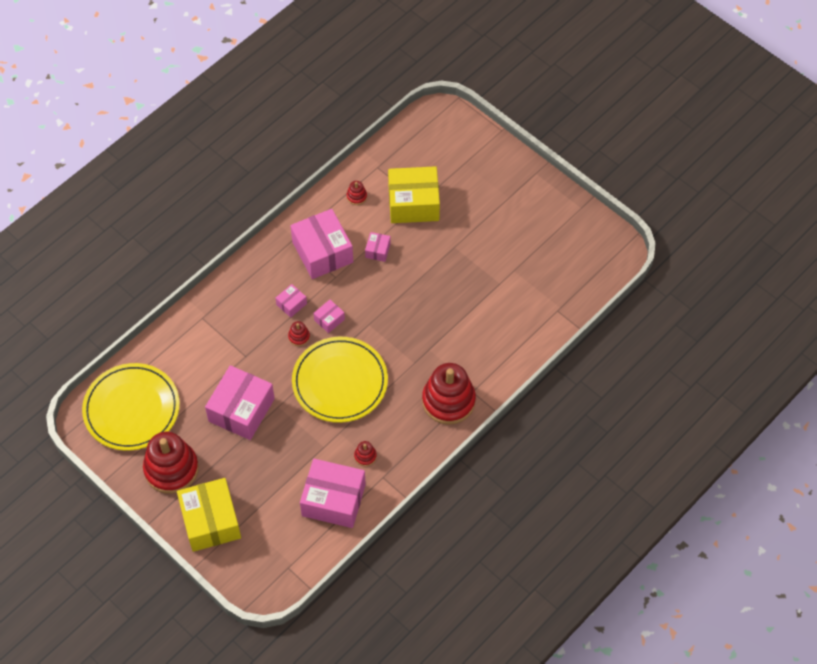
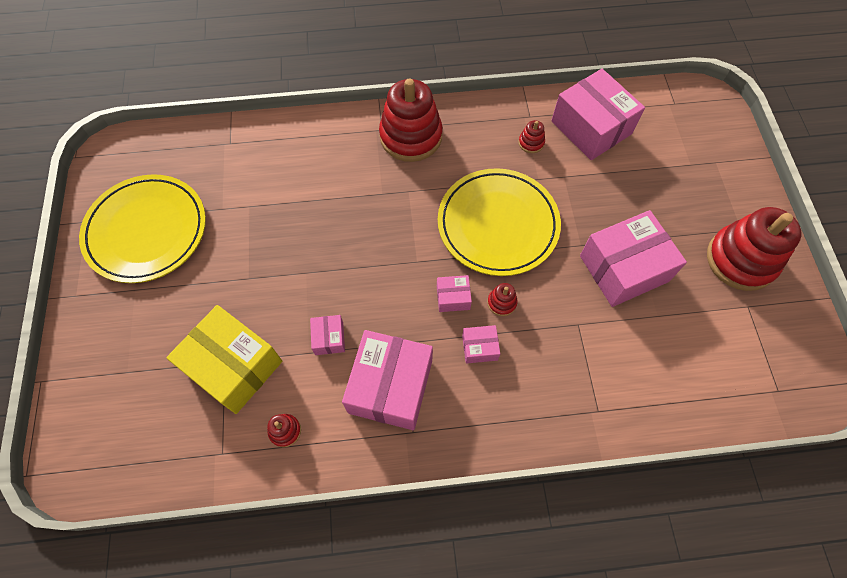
camera: 140 degrees left, 5 degrees up
(132, 409) = (753, 357): yellow plate -> yellow plate (147, 231)
(211, 521) = (726, 185): yellow box -> none
(378, 250) = (329, 338): pink box -> pink box turned 60 degrees counterclockwise

